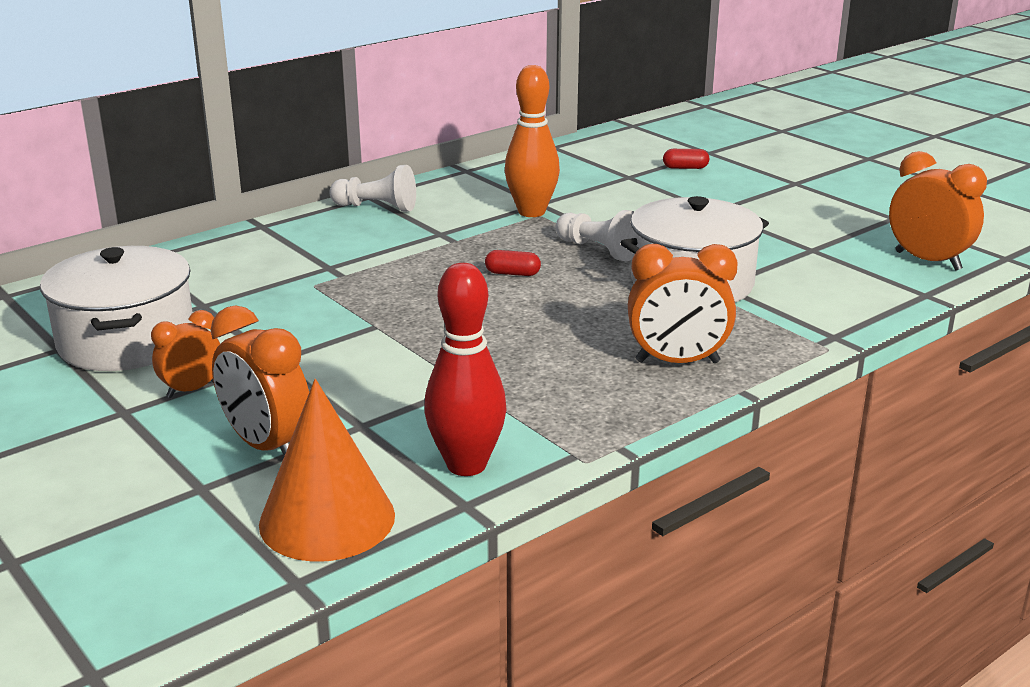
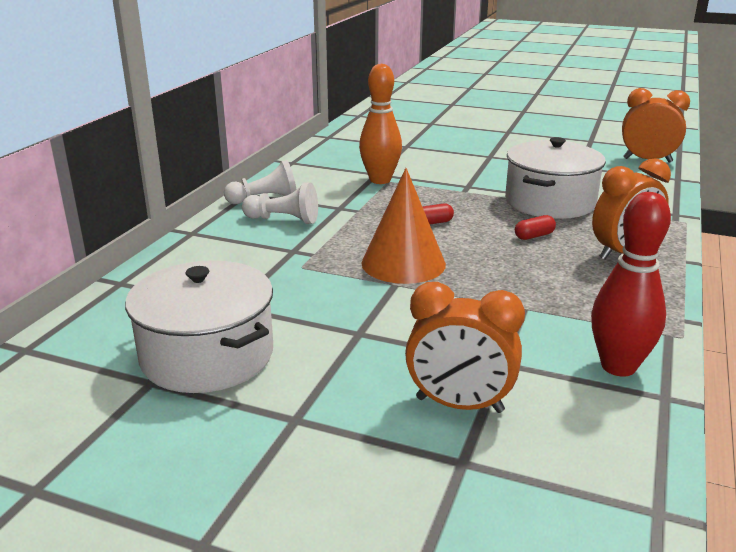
camera: 30 degrees left, 0 degrees up
(192, 389) = (327, 379): orange clock -> none
(327, 519) = (596, 448): orange cone -> orange cone (403, 263)
(598, 250) = (462, 195): white pawn -> white pawn (284, 220)
(685, 168) = (432, 134): red capsule -> red capsule (534, 236)

